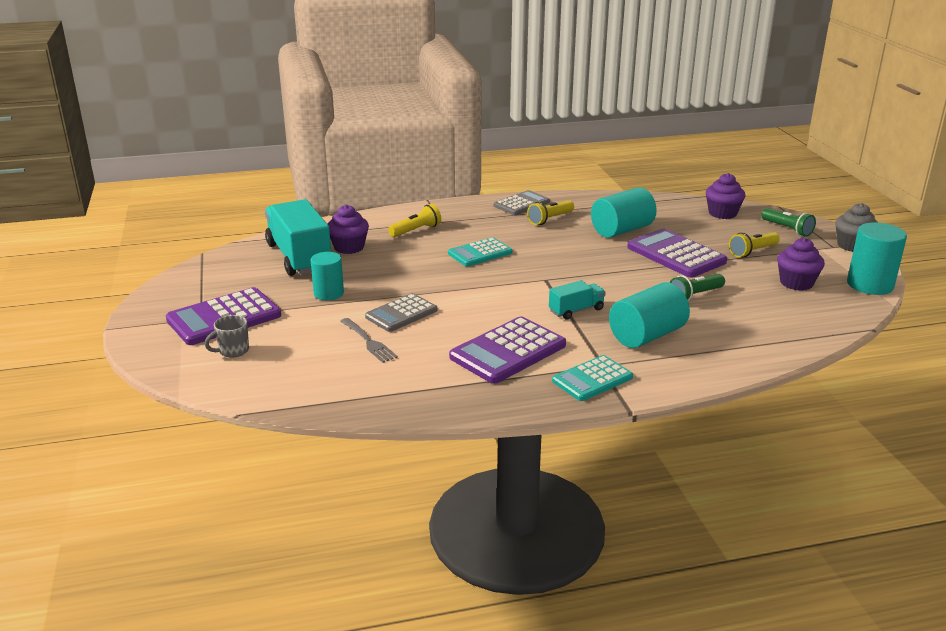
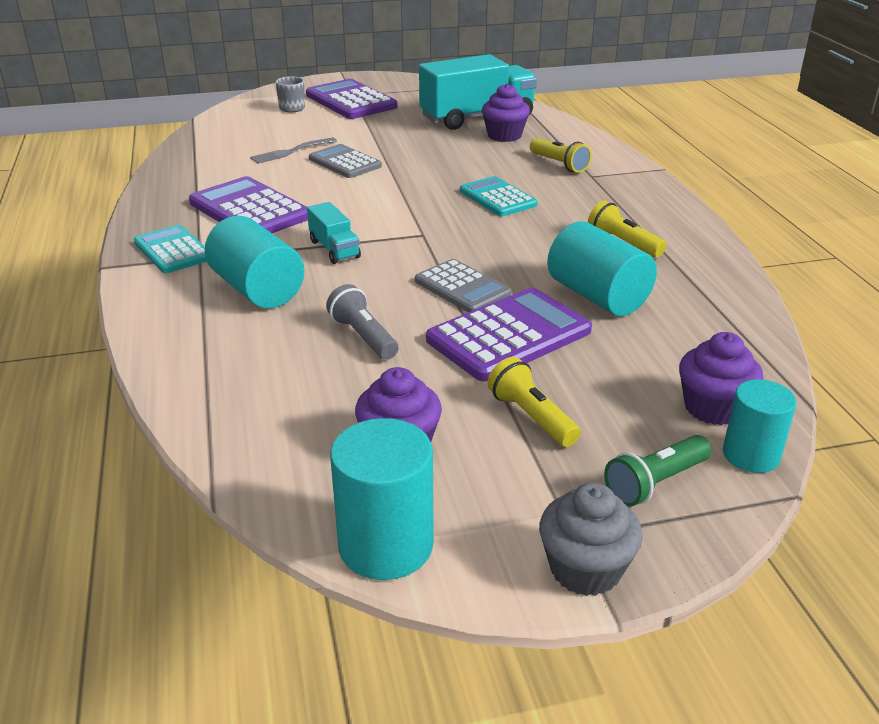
camera: 90 degrees right, 5 degrees up
(328, 293) = (394, 133): turquoise cylinder -> turquoise cylinder (751, 455)
(521, 204) = (674, 225): grey calculator -> grey calculator (462, 288)
(695, 296) = (363, 337): green flashlight -> grey flashlight

